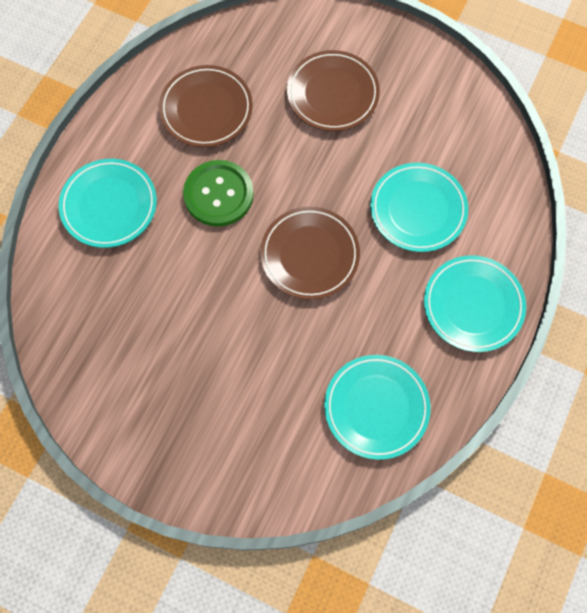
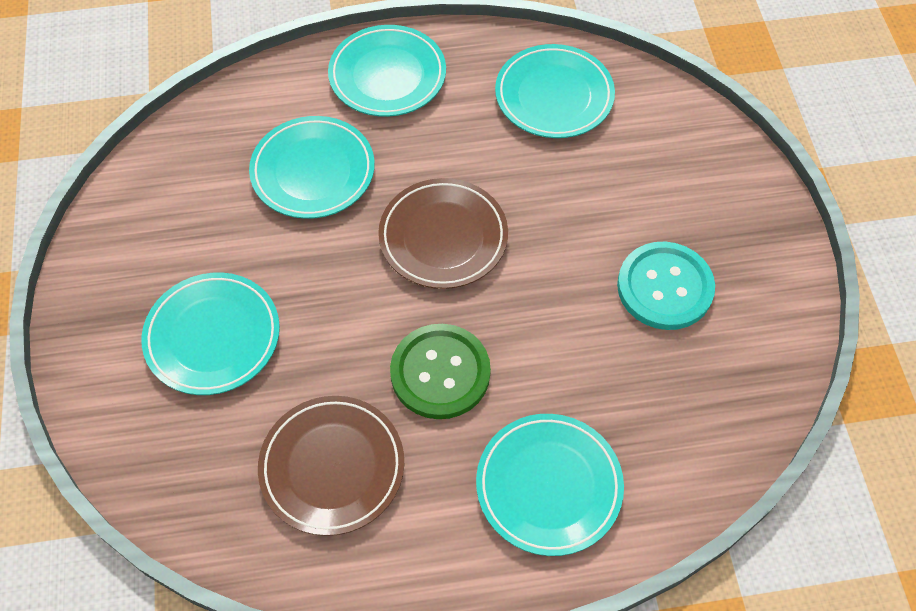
camera: 125 degrees left, 10 degrees down
(173, 362) = (665, 287): none -> turquoise button
(332, 94) = (213, 336): brown plate -> turquoise plate

